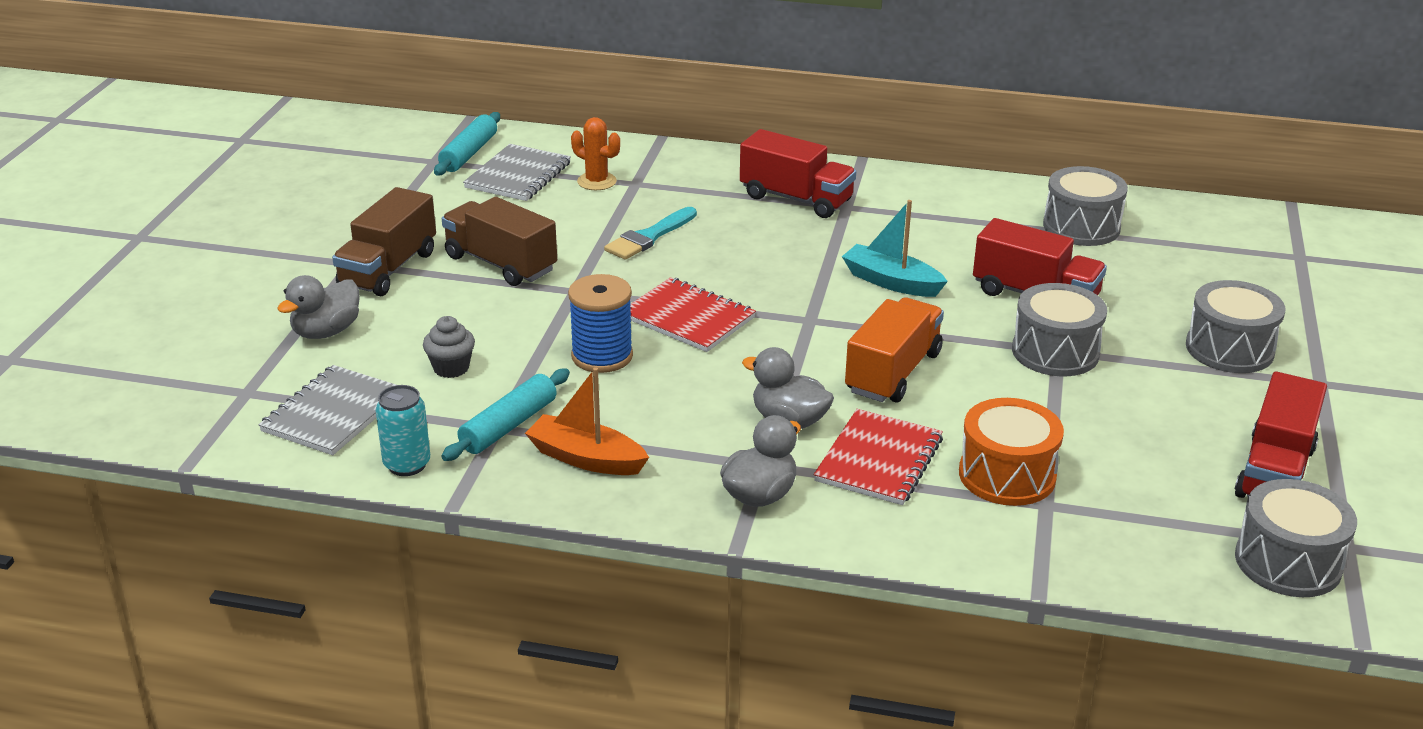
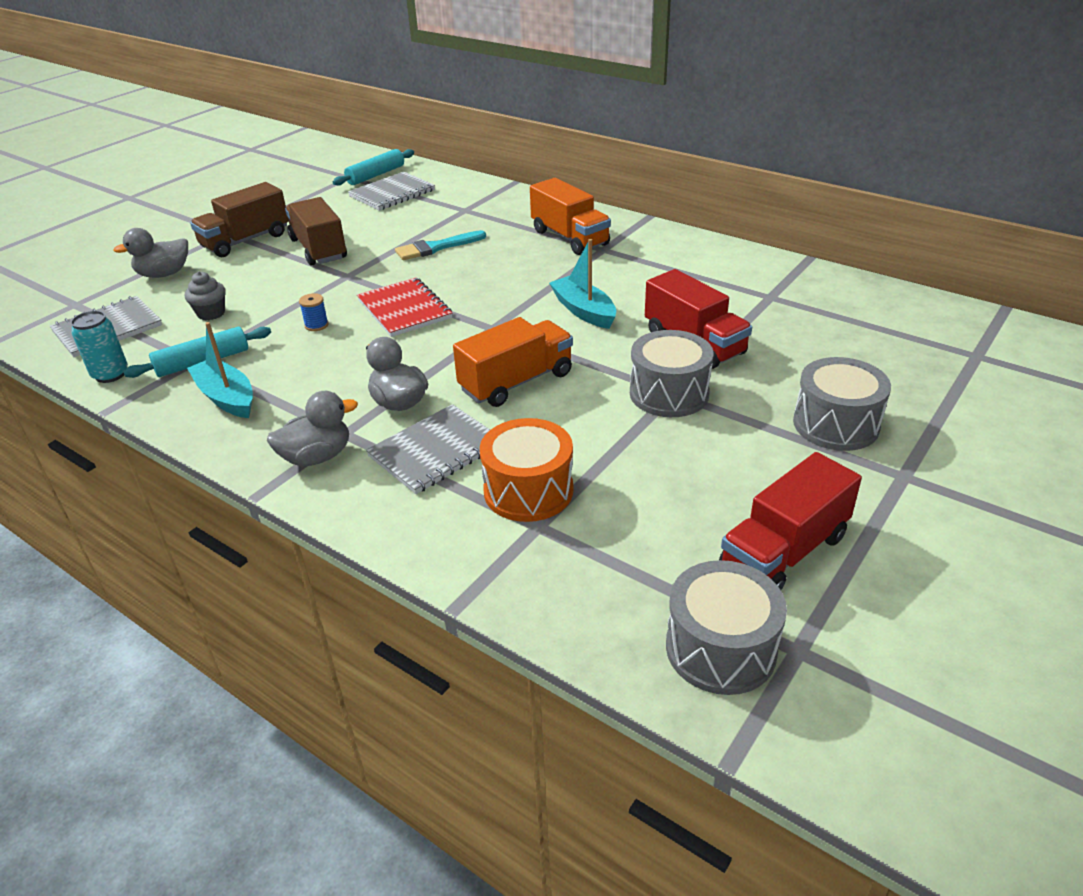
camera: 25 degrees right, 5 degrees up
(586, 458) = (227, 398): orange boat -> turquoise boat
(596, 181) = (439, 205): orange cactus -> none
(602, 356) = (316, 325): blue spool -> blue spool, size x0.48
(796, 199) = (570, 238): red truck -> orange truck
(878, 460) = (435, 451): red notebook -> grey notebook
(1081, 227) = (785, 295): grey drum -> none

